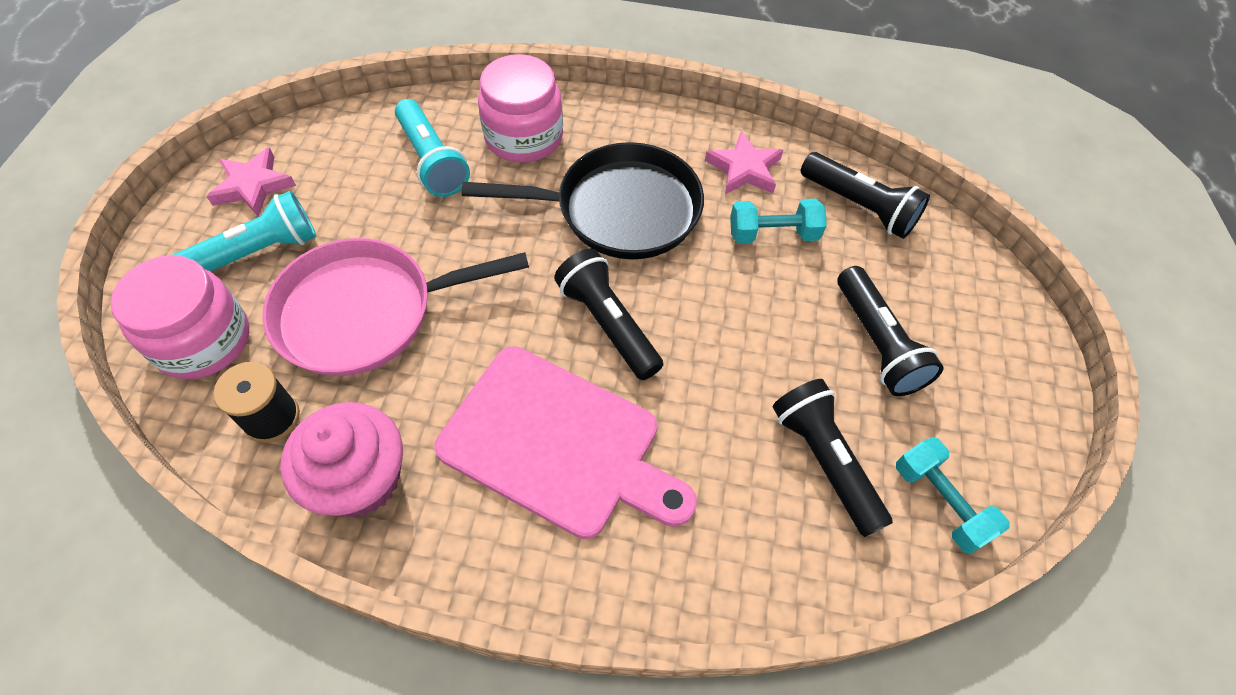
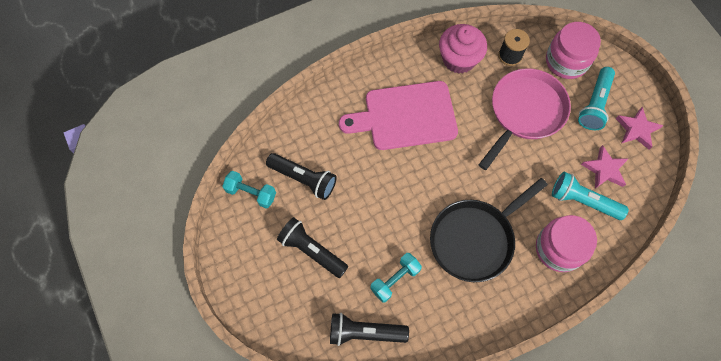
camera: 145 degrees right, 10 degrees up
(608, 324) = (429, 176): black flashlight -> none
(744, 169) = (438, 314): pink star -> pink star (604, 169)

